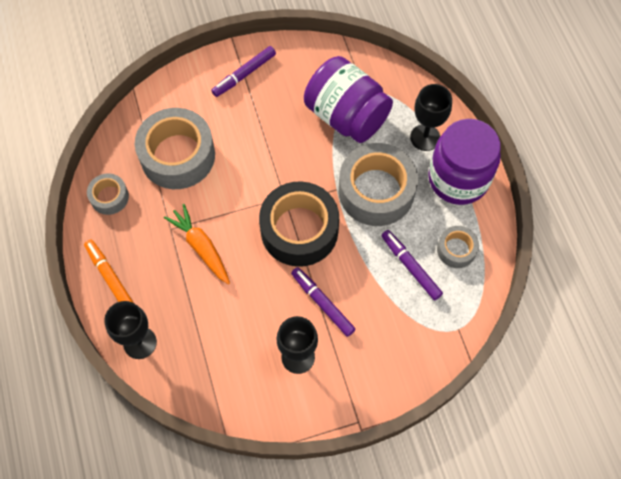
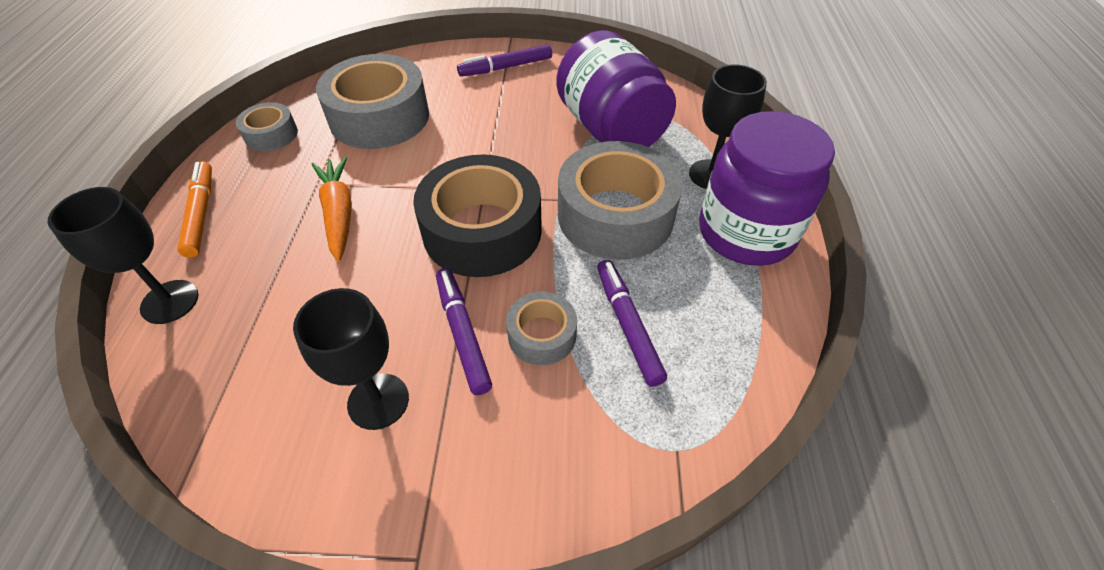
camera: 20 degrees right, 15 degrees down
(456, 249) = (713, 323): grey tape -> grey tape (542, 335)

